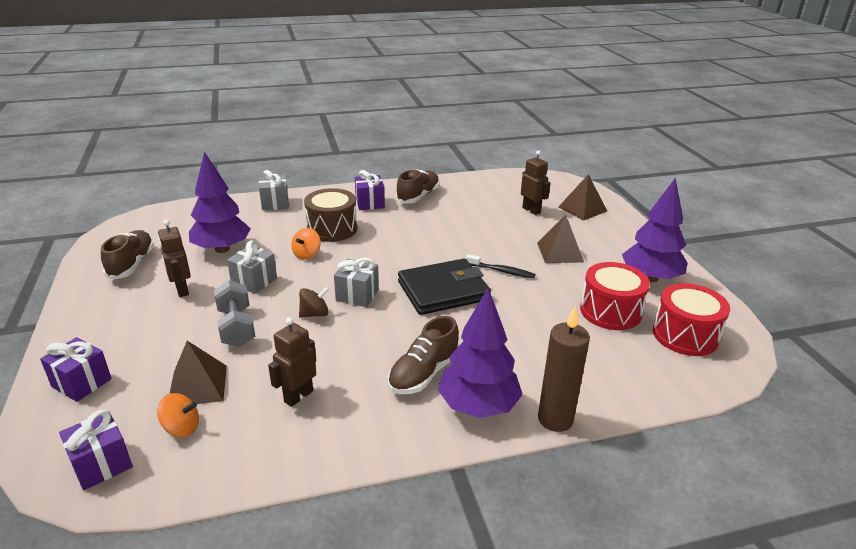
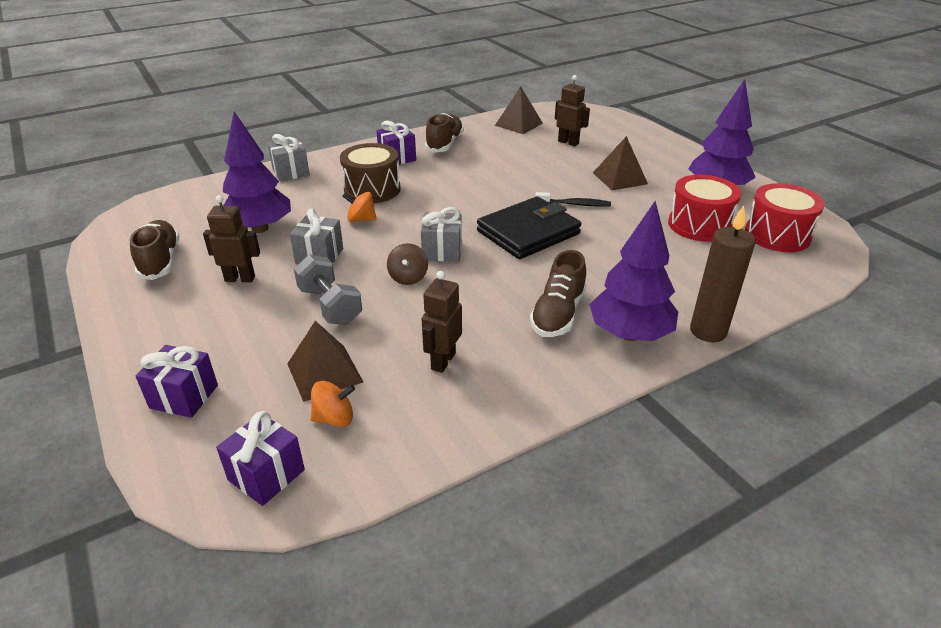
camera: 15 degrees left, 5 degrees up
(181, 290) = (240, 278): brown robot -> brown robot turned 135 degrees clockwise
(307, 254) = (361, 219): orange spinning top -> orange spinning top turned 90 degrees clockwise
(314, 314) = (408, 277): brown spinning top -> brown spinning top turned 135 degrees clockwise
(582, 209) = (616, 134): brown pyramid -> brown pyramid (518, 124)

